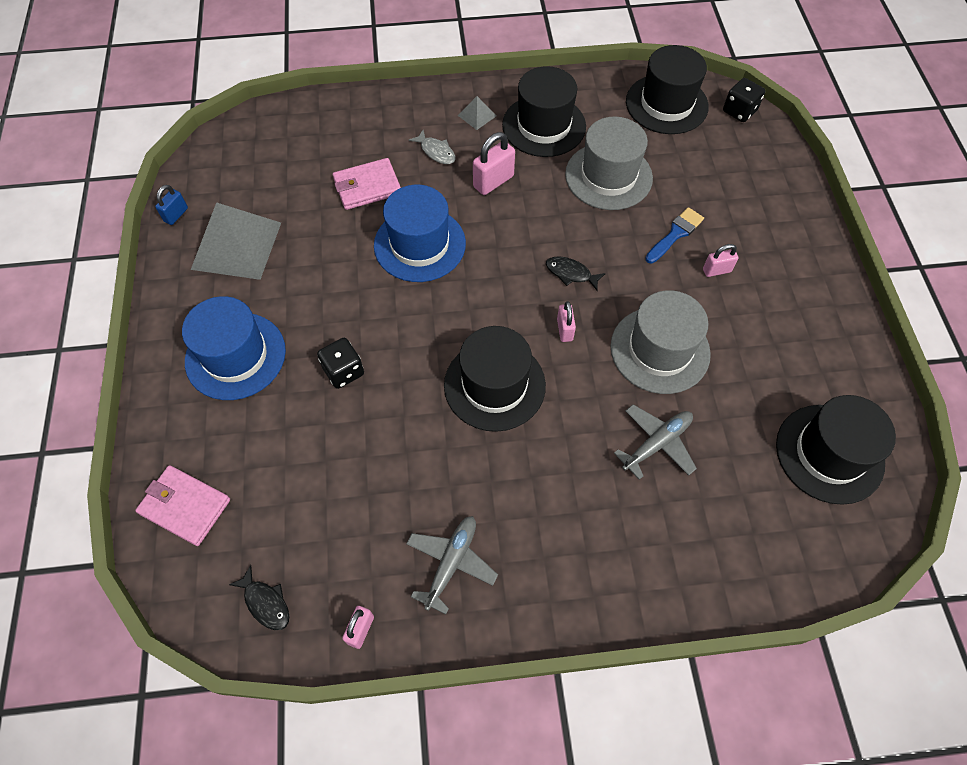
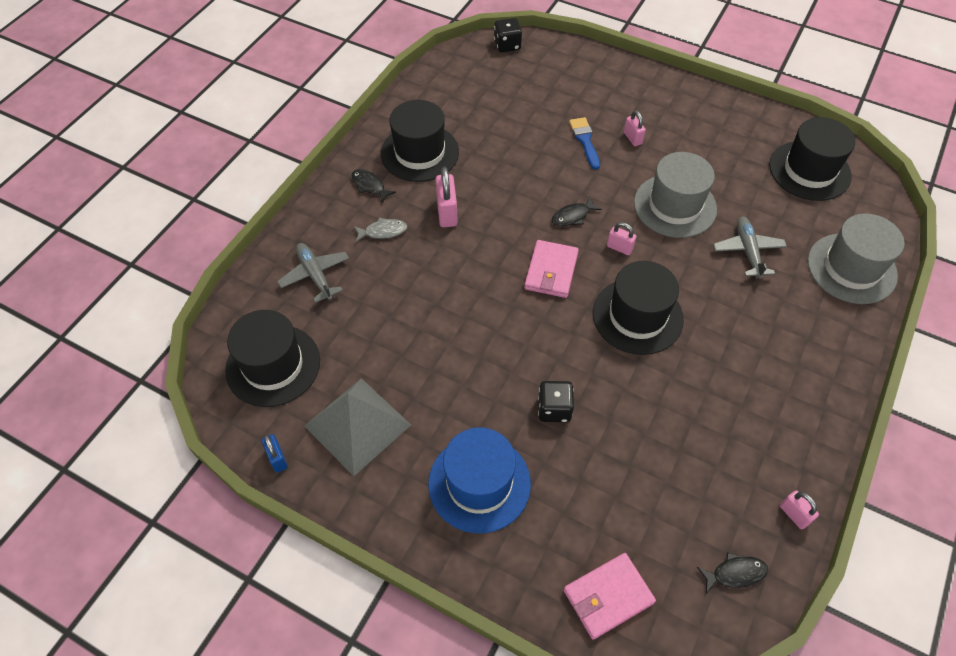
camera: 55 degrees left, 5 degrees down
(367, 187) = (377, 296): pink wallet -> pink wallet (551, 271)
(419, 244) = (469, 292): blue hat -> none
(451, 563) = (771, 425): grey plane -> grey plane (315, 275)
(477, 115) = (370, 186): grey pyramid -> black fish
(608, 176) = (502, 145): grey hat -> grey hat (851, 268)
(666, 104) = (465, 76): black hat -> black hat (273, 365)
(716, 270) = (632, 138): pink padlock -> pink padlock turned 45 degrees counterclockwise

